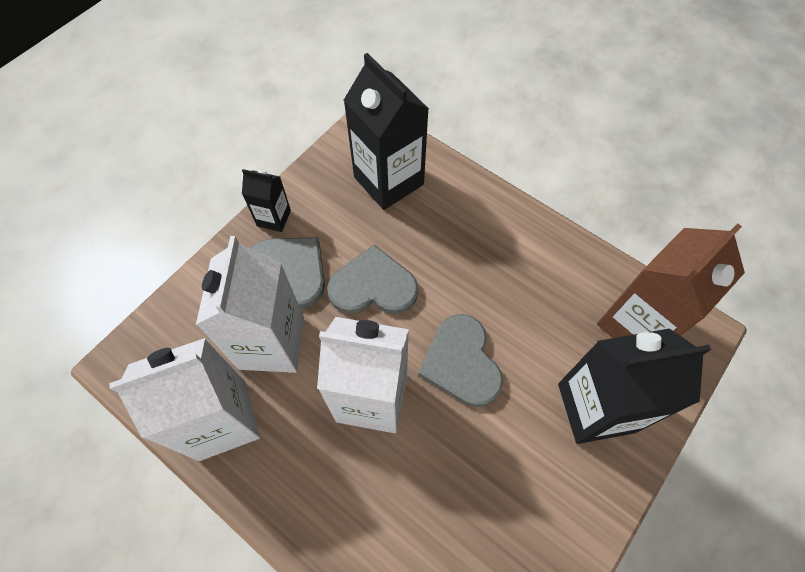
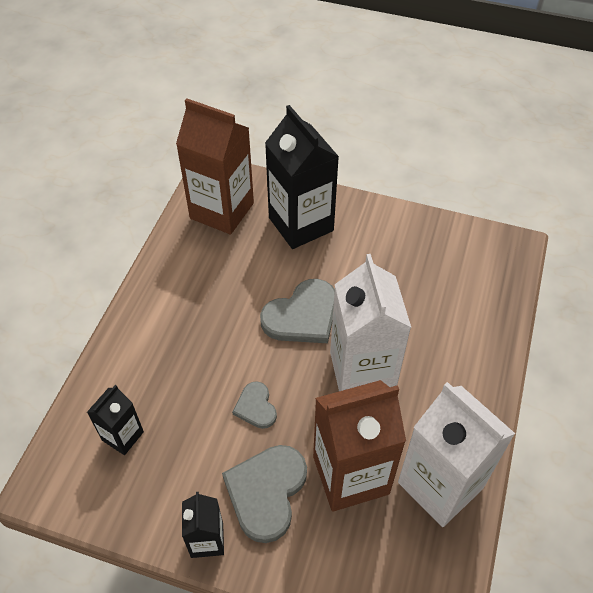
camera: 110 degrees left, 10 degrees down
(272, 343) = (350, 475): white carton -> brown carton
(373, 286) = (256, 407): grey heart -> grey heart, size x0.55
(388, 181) = (122, 436): black carton -> black carton, size x0.51

